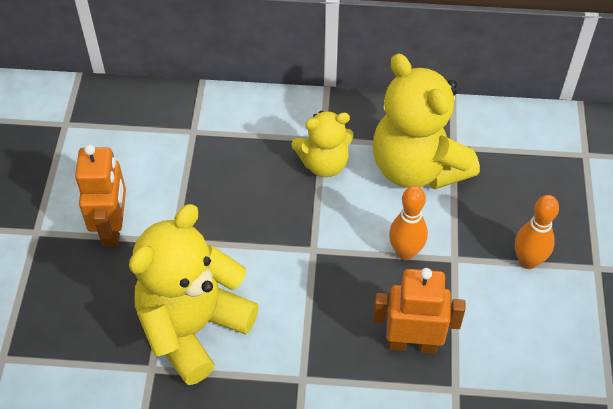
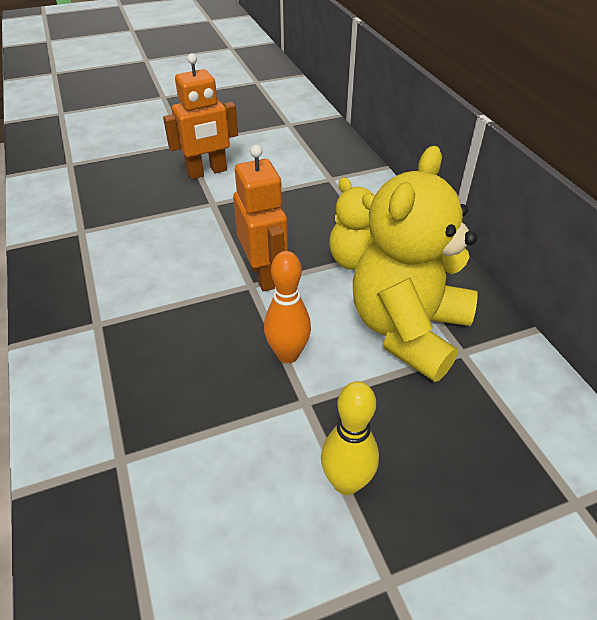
camera: 65 degrees right, 10 degrees down
(193, 327) = (129, 240): yellow teddy bear -> none
(412, 343) = (170, 398): orange robot -> orange robot (264, 275)
(528, 261) = (346, 482): orange bowling pin -> yellow bowling pin

